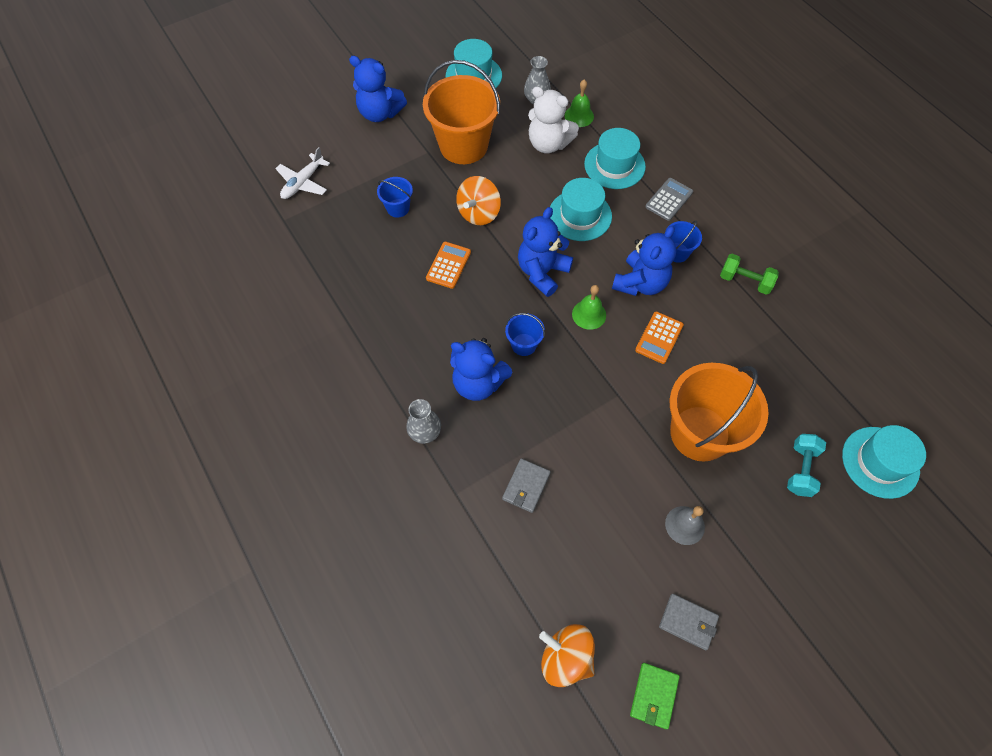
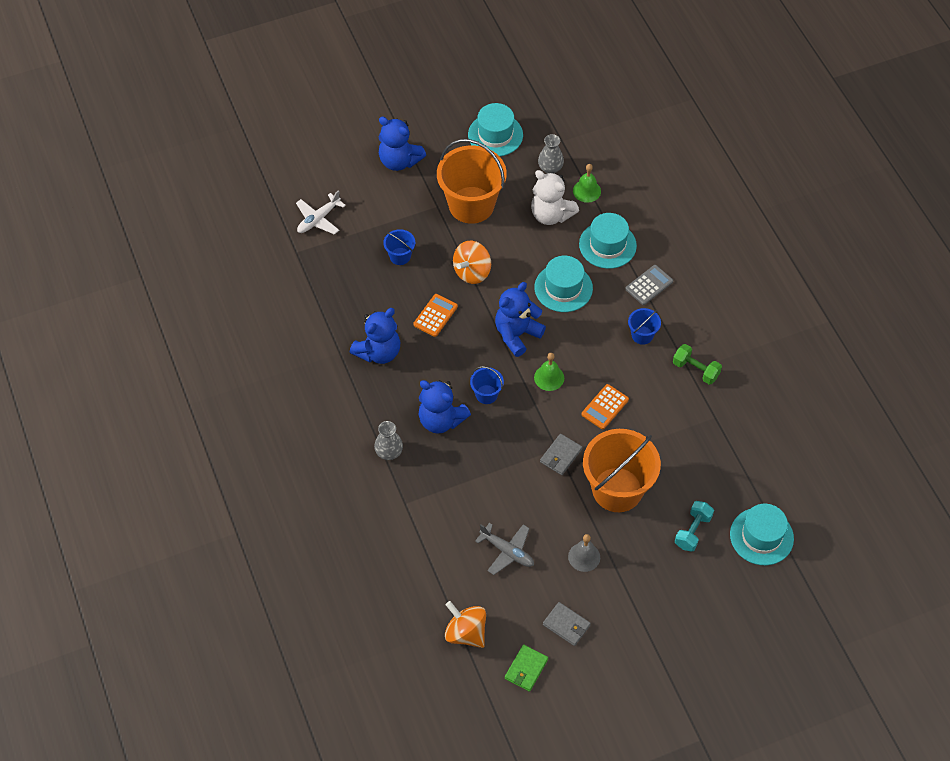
camera: 10 degrees right, 5 degrees down
(526, 486) = (463, 507): grey wallet -> grey wallet (560, 455)
(592, 535) = (507, 551): none -> grey plane
(640, 283) = (601, 357): blue teddy bear -> blue teddy bear (378, 352)

